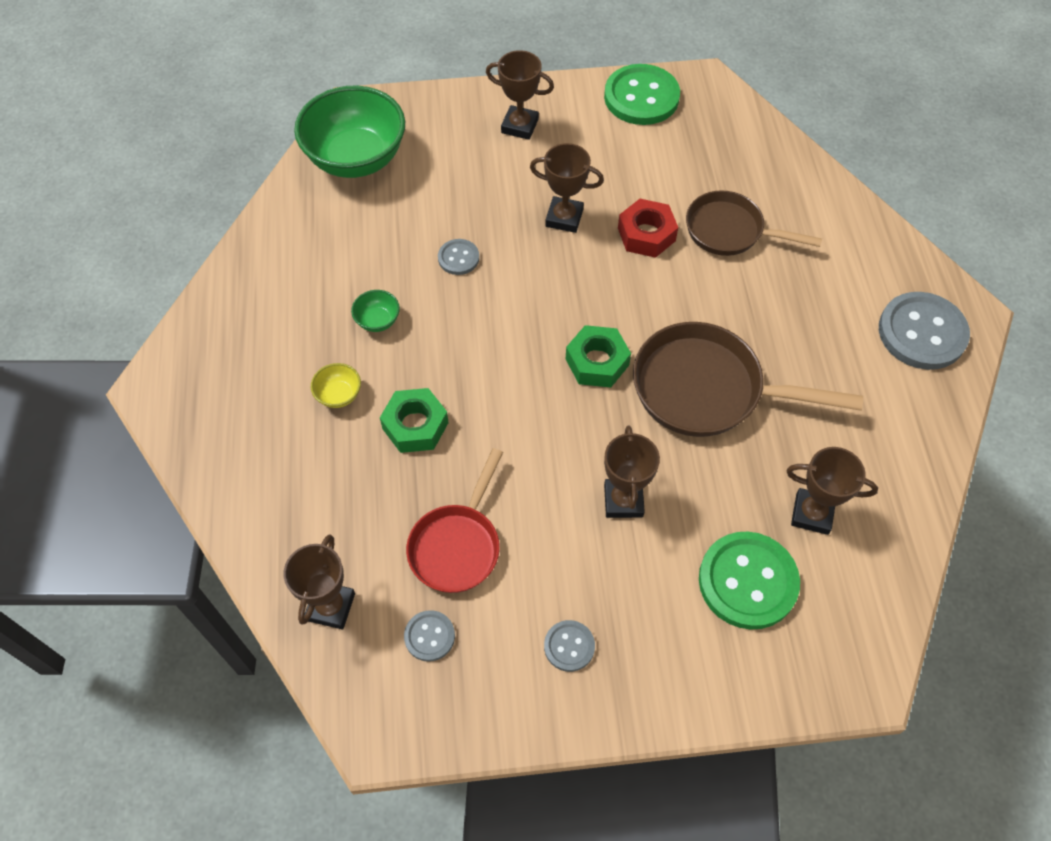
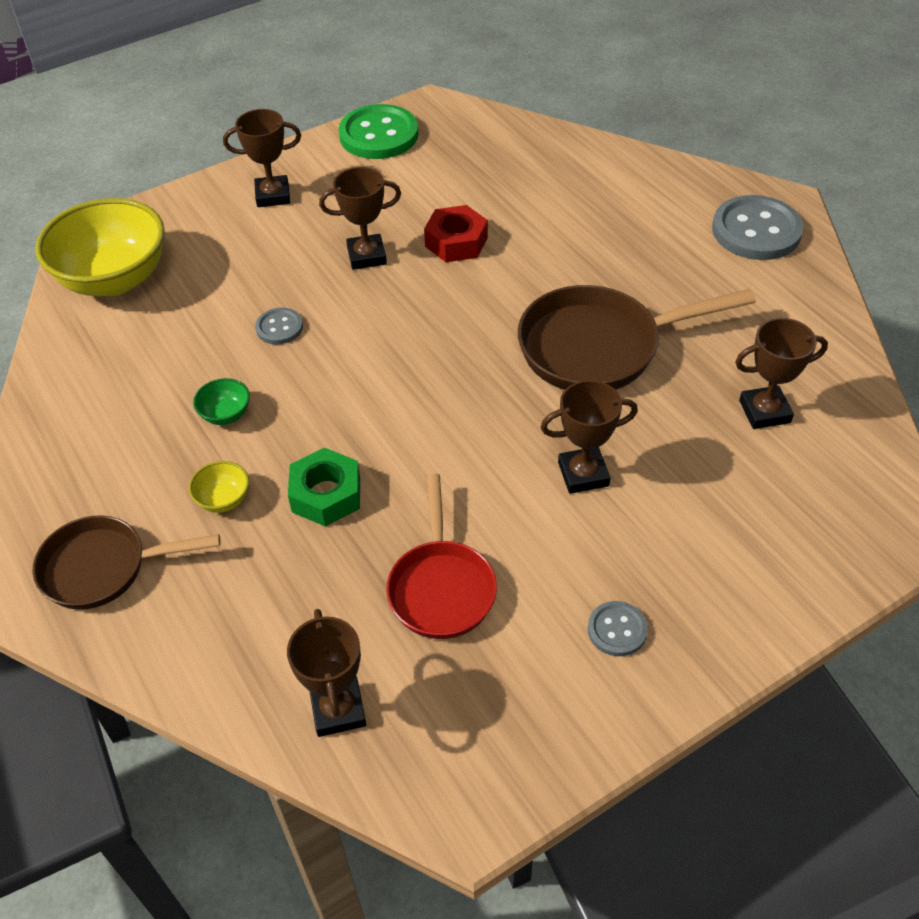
camera: 25 degrees left, 10 degrees down
(356, 158) = (114, 279): green bowl -> yellow bowl
(429, 636) = (466, 688): grey button -> none
(597, 362) = (478, 365): green nut -> none
(623, 500) = (583, 474): brown trophy -> brown trophy turned 75 degrees counterclockwise
(730, 231) = (533, 212): brown pan -> brown pan (103, 568)
(747, 581) = (747, 494): green button -> none

